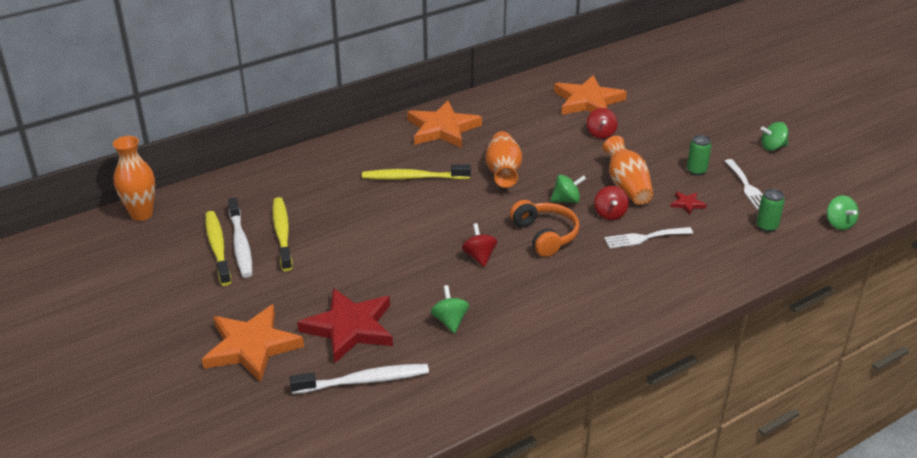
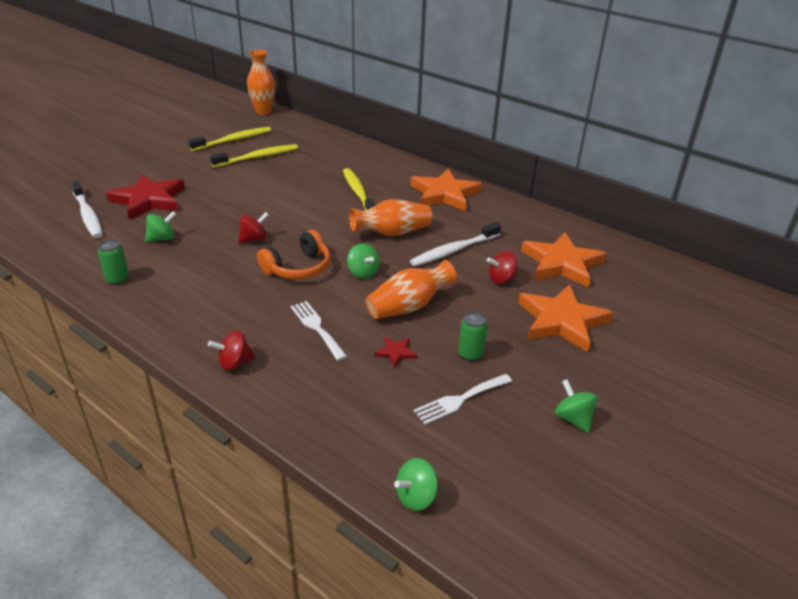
camera: 70 degrees right, 0 degrees up
(241, 244) = (240, 146): white toothbrush -> white toothbrush (454, 250)
(251, 347) = (125, 171): orange star -> orange star (561, 321)
(610, 214) = (351, 301): red spinning top -> red spinning top (234, 363)
(766, 226) = (378, 422): green can -> green can (117, 279)

